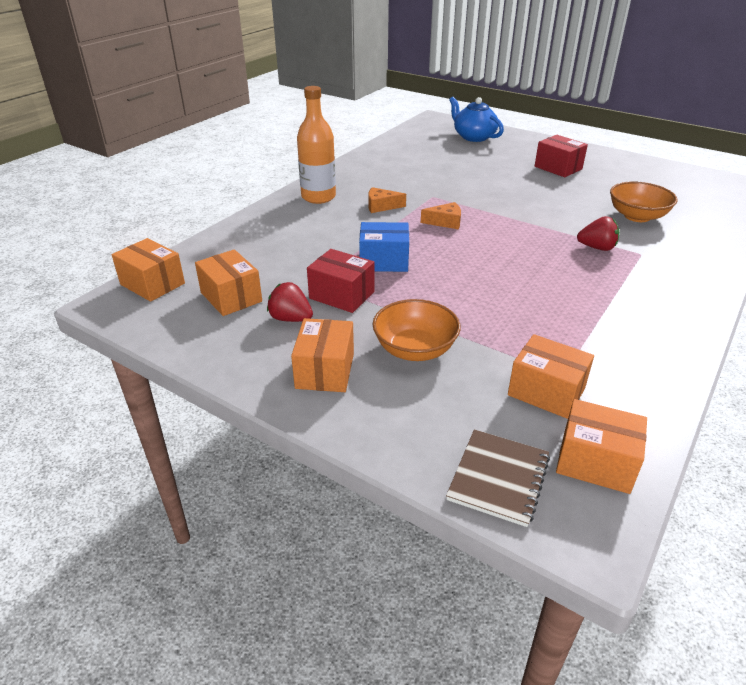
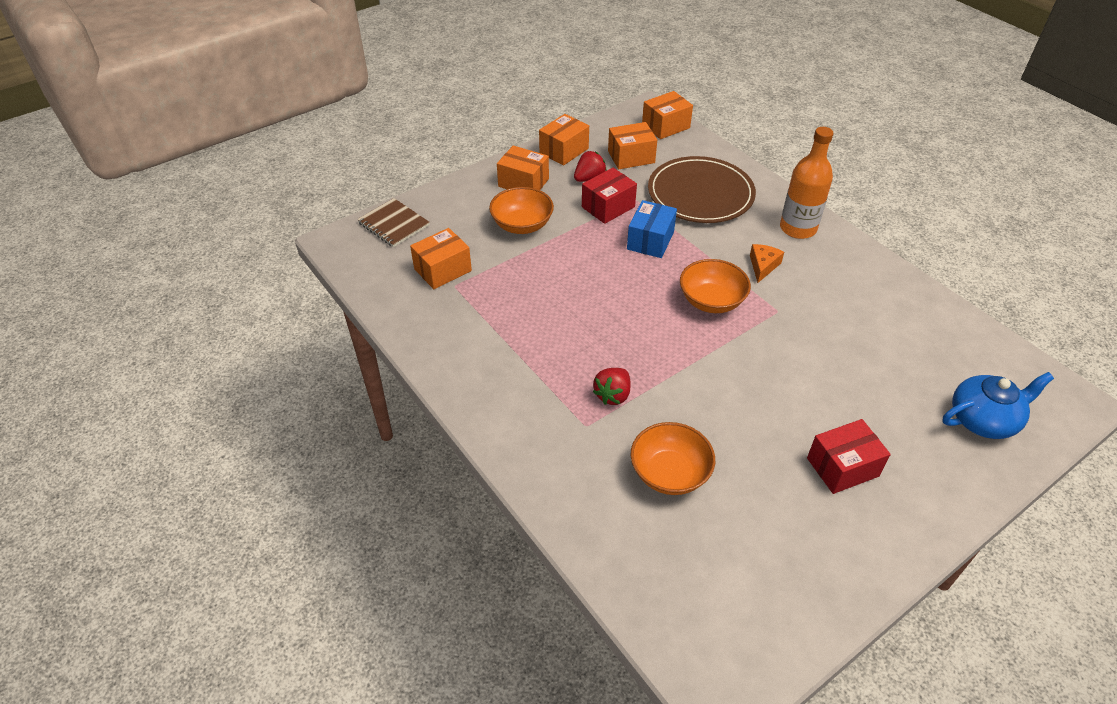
camera: 110 degrees right, 10 degrees up
(288, 245) = (700, 194): none -> brown plate
(445, 222) = (711, 301): orange cheese -> orange bowl
(595, 462) = (376, 265): orange box -> orange box (564, 151)

